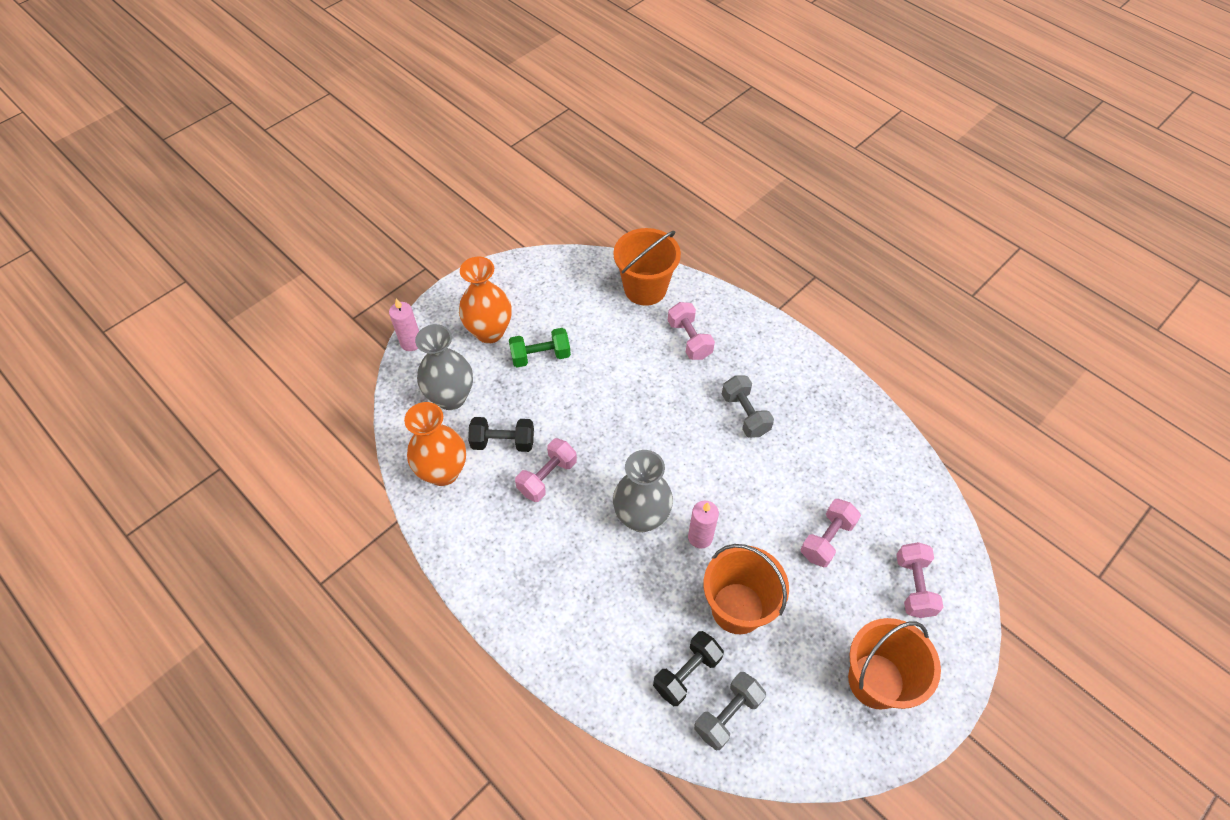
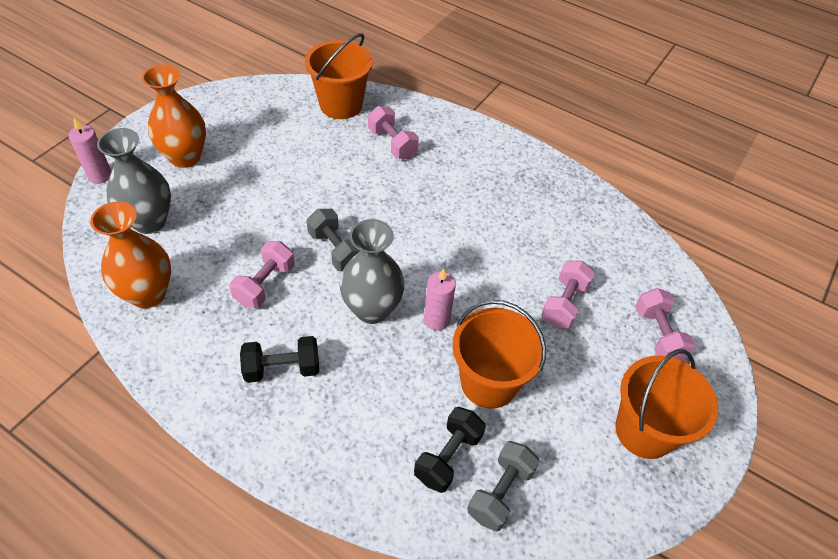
camera: 15 degrees left, 5 degrees down
(503, 442) = (212, 257): black dumbbell -> black dumbbell (282, 368)
(540, 356) = (242, 173): green dumbbell -> none
(745, 414) = (460, 202): grey dumbbell -> grey dumbbell (335, 250)

